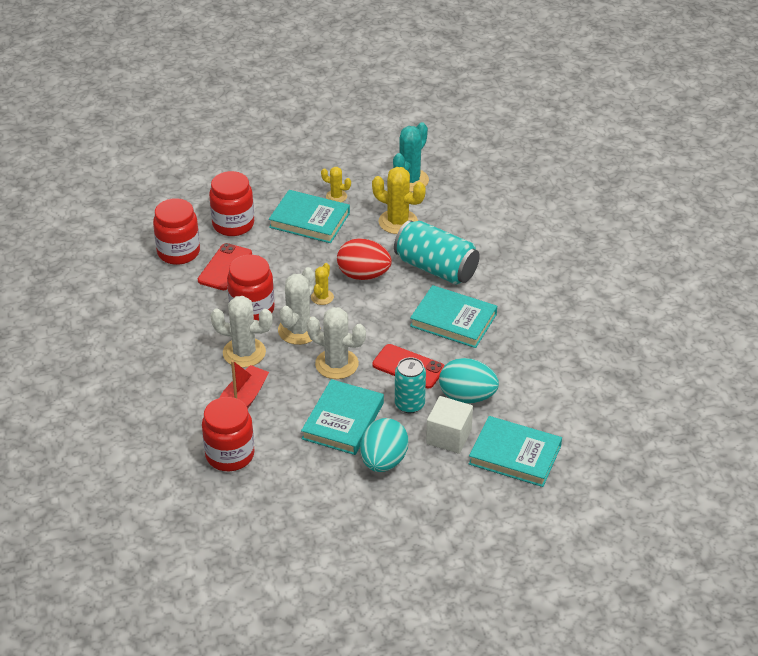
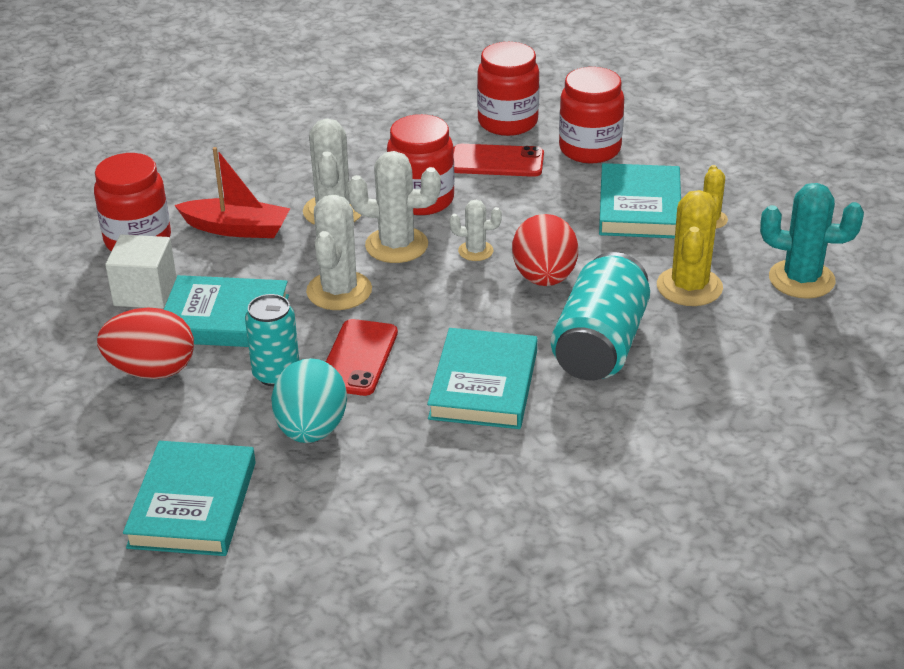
camera: 75 degrees right, 5 degrees down
(322, 297) = (475, 251): yellow cactus -> white cactus
(383, 461) = (152, 371): turquoise egg -> red egg
(449, 437) = (217, 425): white cube -> white cube (145, 292)

